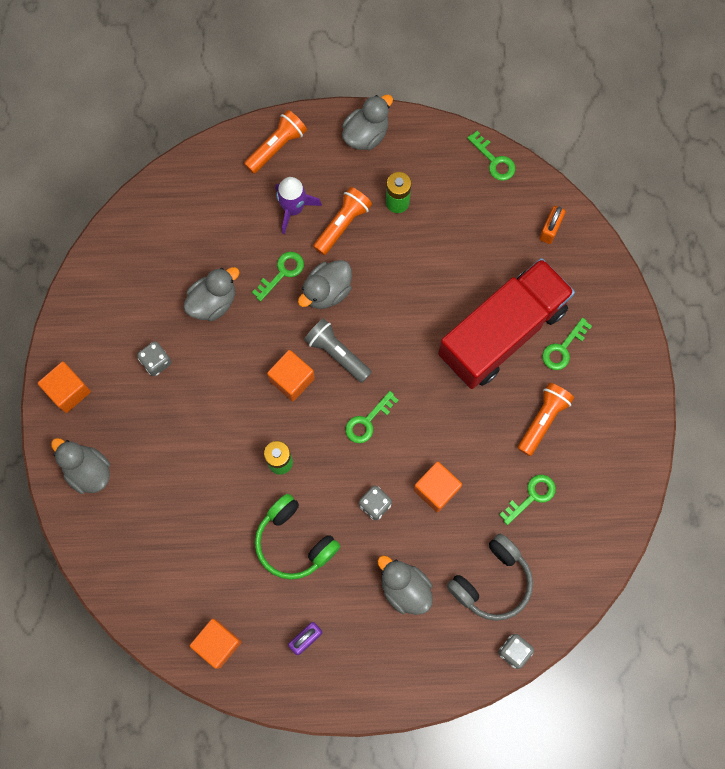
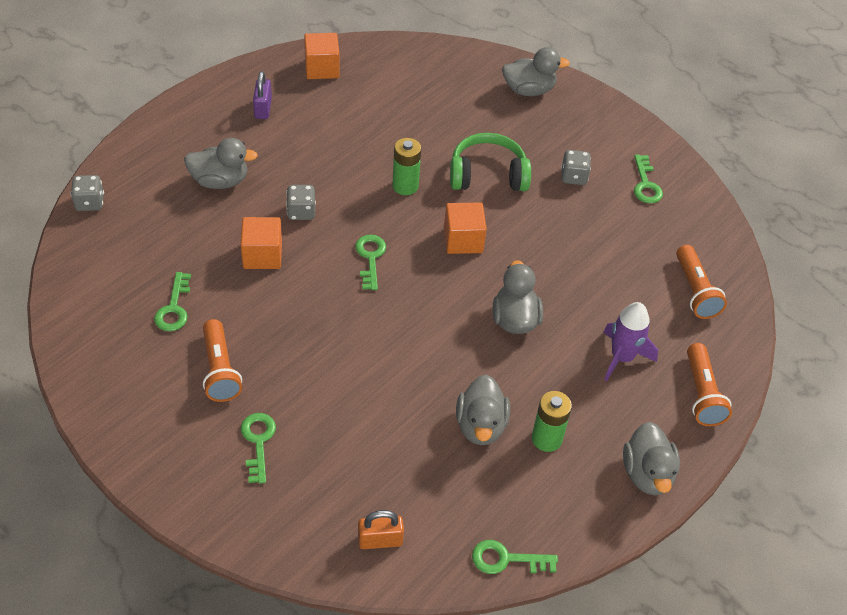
camera: 130 degrees right, 25 degrees down
(68, 391) = (605, 119): orange cube -> none
(213, 302) = (588, 243): grey duck -> grey duck (480, 425)
(282, 273) = (566, 303): green key -> green key (646, 184)
(294, 542) = (336, 150): green headphones -> green headphones (487, 175)
(337, 353) = (451, 283): grey flashlight -> none
(342, 224) = (568, 380): orange flashlight -> orange flashlight (695, 291)
(492, 581) = (152, 231): grey headphones -> none
(502, 332) = (329, 409): red truck -> none
(550, 229) = (380, 540): orange padlock -> orange padlock turned 75 degrees counterclockwise

